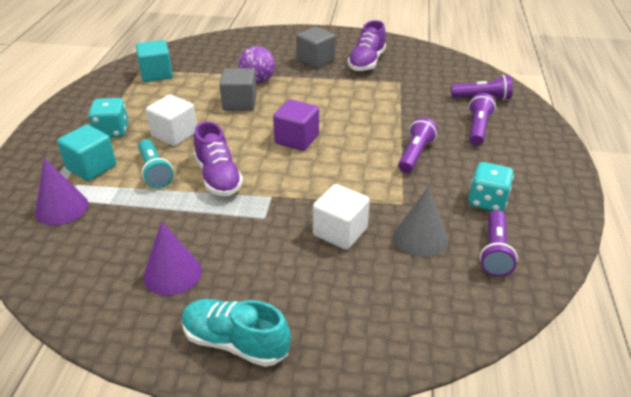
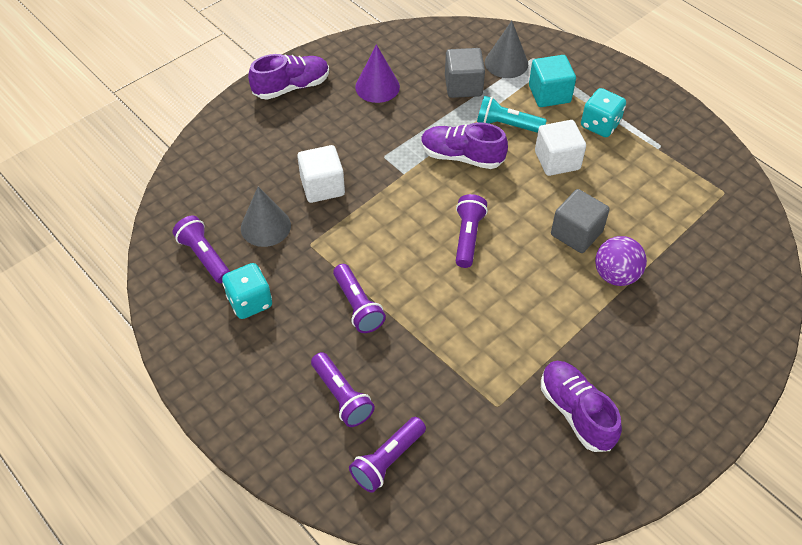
camera: 130 degrees right, 15 degrees up
(61, 208) = (506, 63): purple cone -> grey cone
(156, 74) = (702, 201): turquoise cube -> none
(235, 342) = (291, 87): turquoise shoe -> purple shoe
(296, 139) = (468, 237): purple cube -> purple flashlight
(315, 60) = (625, 362): grey cube -> grey cube (463, 86)

